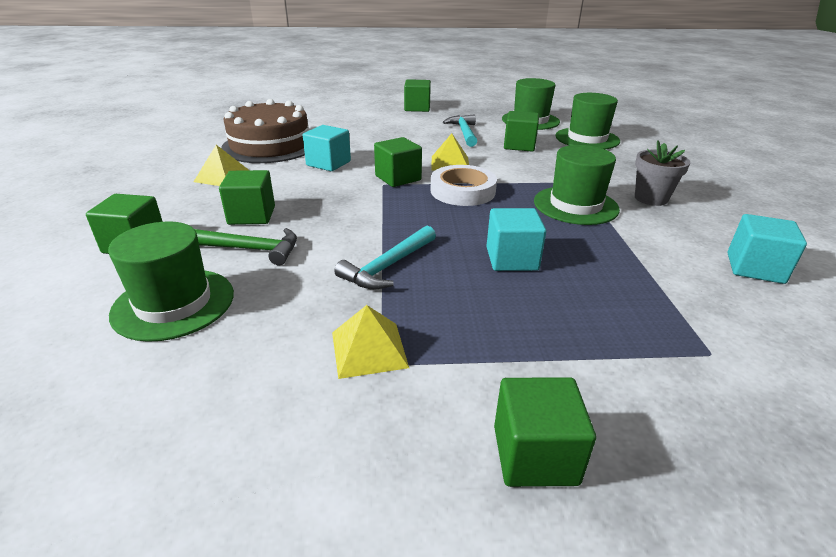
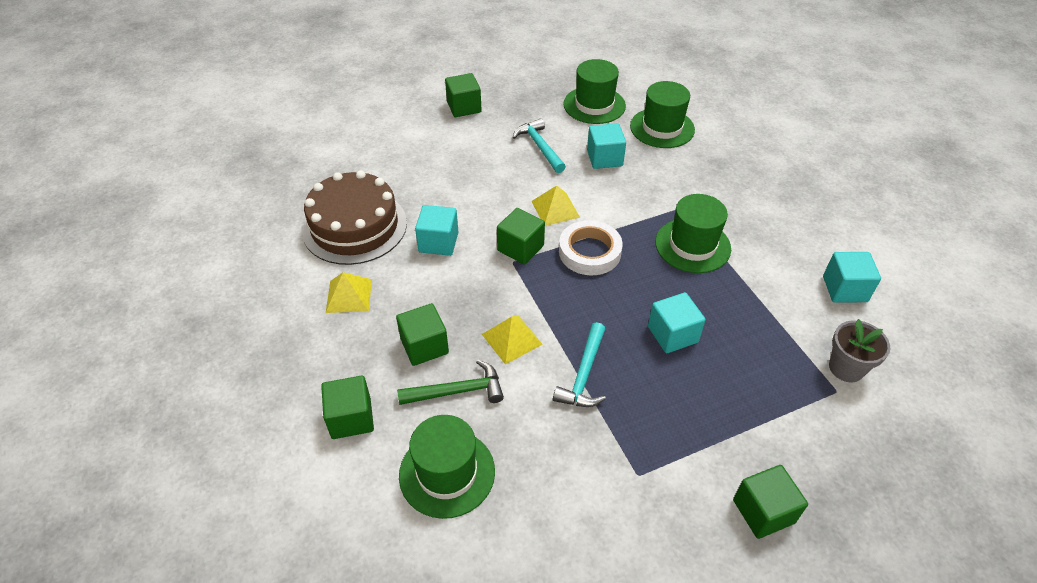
camera: 20 degrees left, 15 degrees up
(369, 349) = (621, 465): yellow pyramid -> yellow pyramid (511, 339)
(519, 145) = (604, 158): green cube -> turquoise cube
(651, 198) = (748, 216): grey flower pot -> grey flower pot (846, 368)

